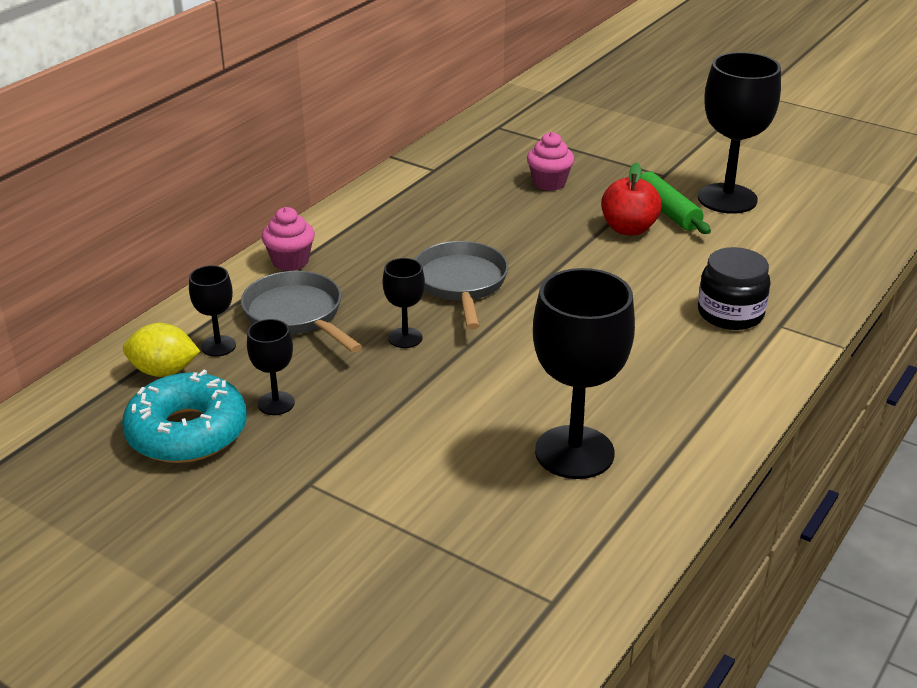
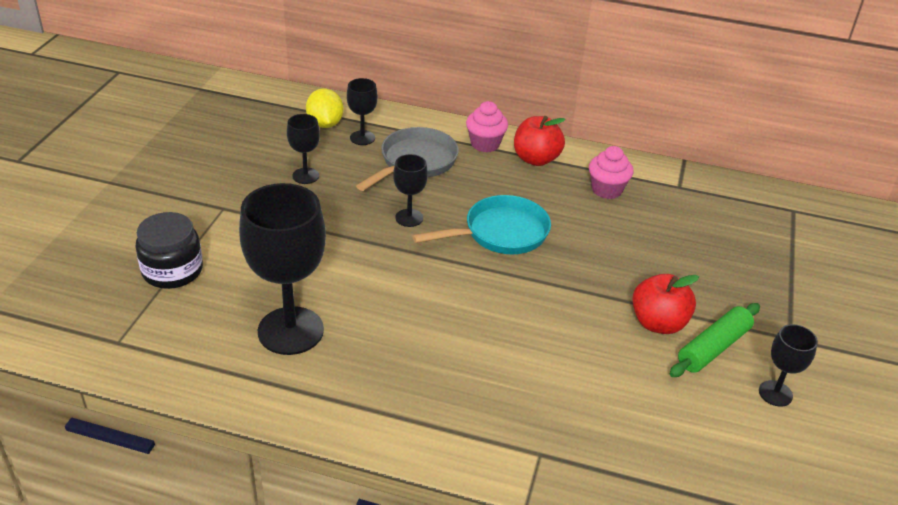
camera: 70 degrees right, 5 degrees up
(187, 432) = (263, 148): turquoise donut -> none
(340, 236) = (536, 159): none -> red apple
(461, 284) = (500, 233): grey pan -> turquoise pan
(549, 183) = (708, 259): pink cupcake -> pink cupcake (607, 190)
(727, 199) = (775, 393): black goblet -> black goblet, size x0.49
(730, 313) = (542, 413): black jar -> black jar (172, 270)

